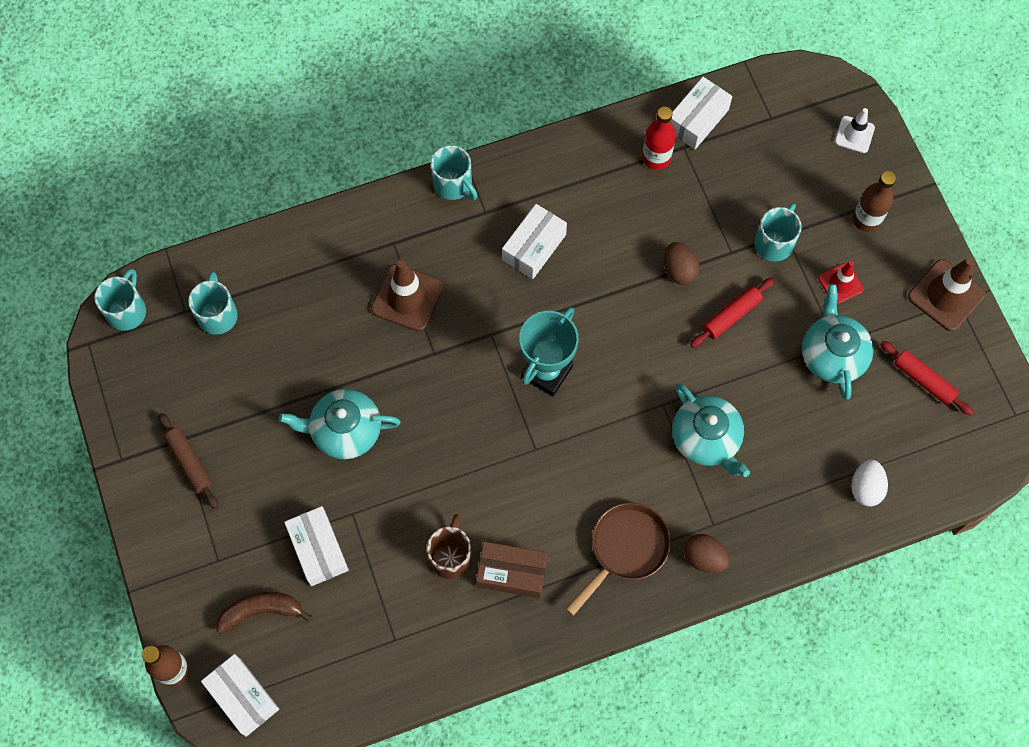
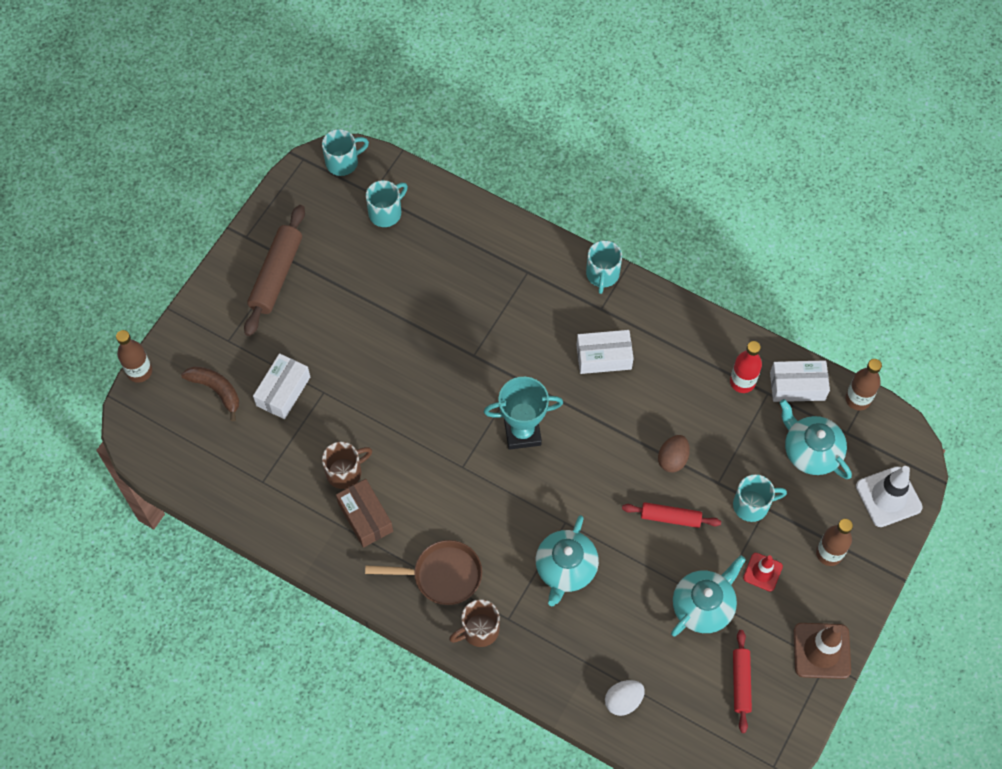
camera: 50 degrees right, 5 degrees down
(190, 463) = (276, 275): brown rolling pin -> brown rolling pin, size x1.64
(243, 697) = (154, 423): white box -> none
(345, 430) = (374, 345): turquoise teapot -> turquoise teapot (811, 451)
(407, 297) = (497, 310): brown traffic cone -> none
(704, 558) = (479, 630): brown egg -> brown mug
(749, 85) = (858, 399): none -> brown bottle
(854, 134) = (888, 497): white traffic cone -> white traffic cone, size x1.66

